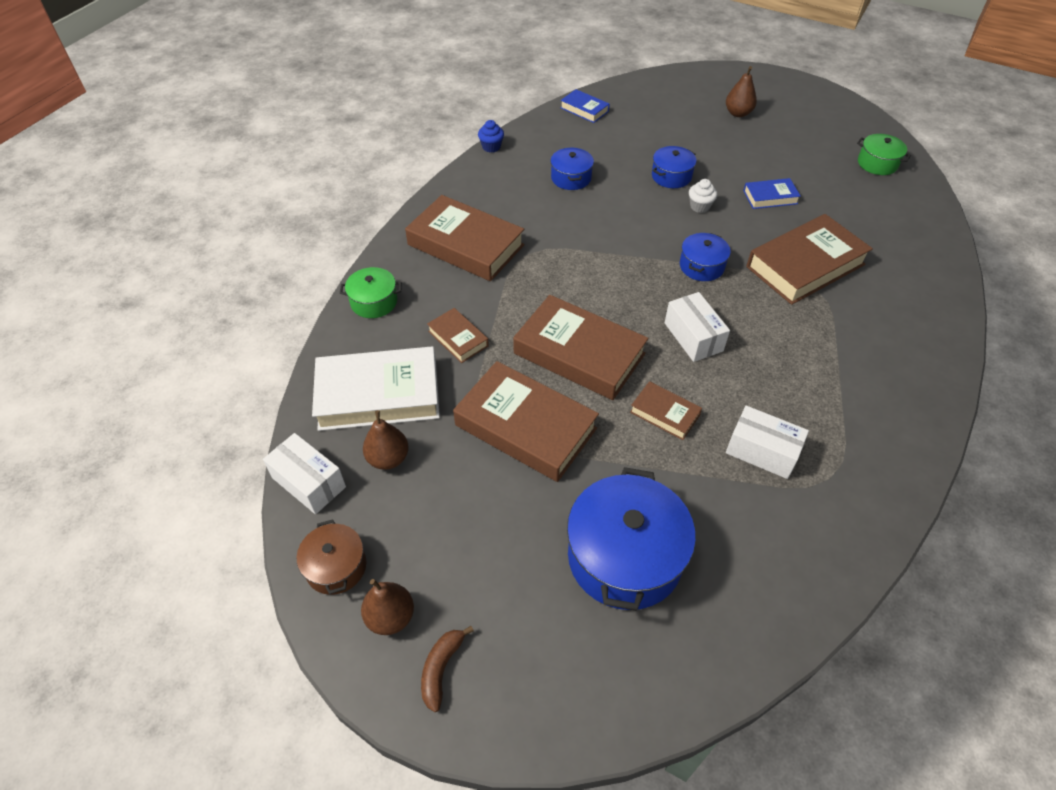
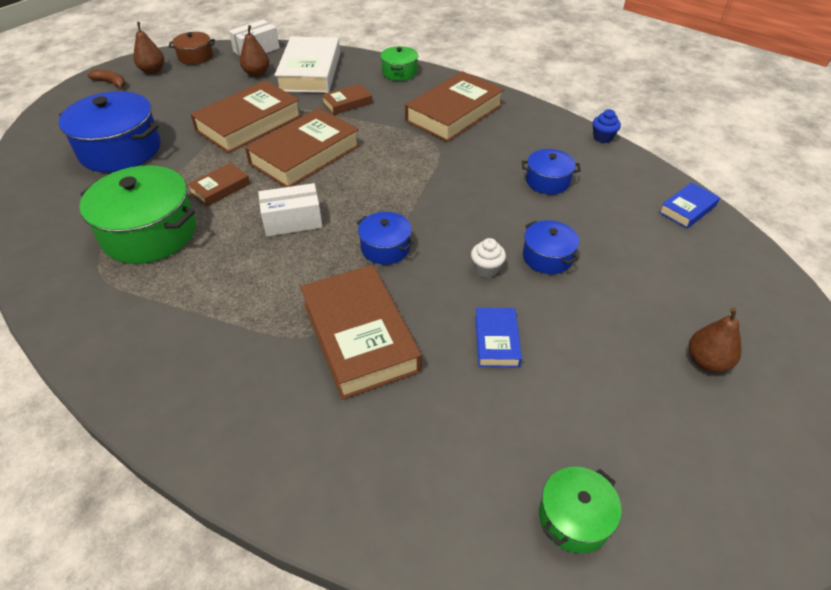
camera: 100 degrees right, 5 degrees down
(762, 451) = (149, 233): white box -> green pot

